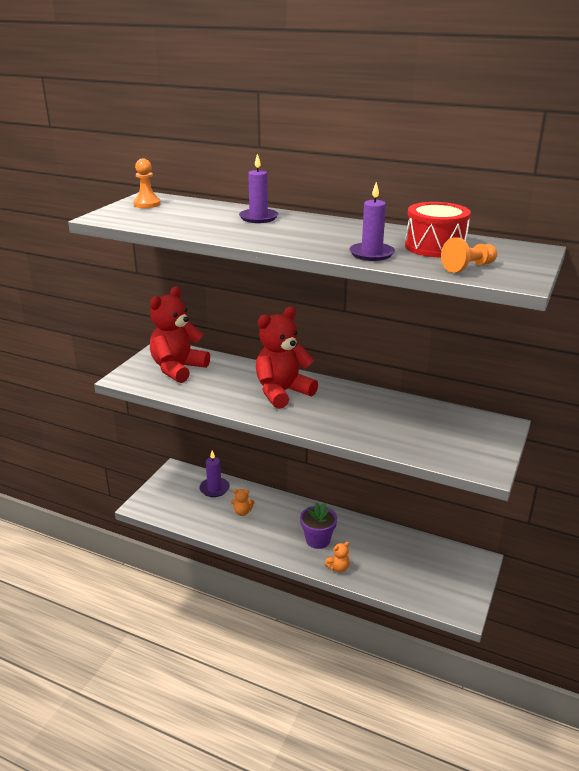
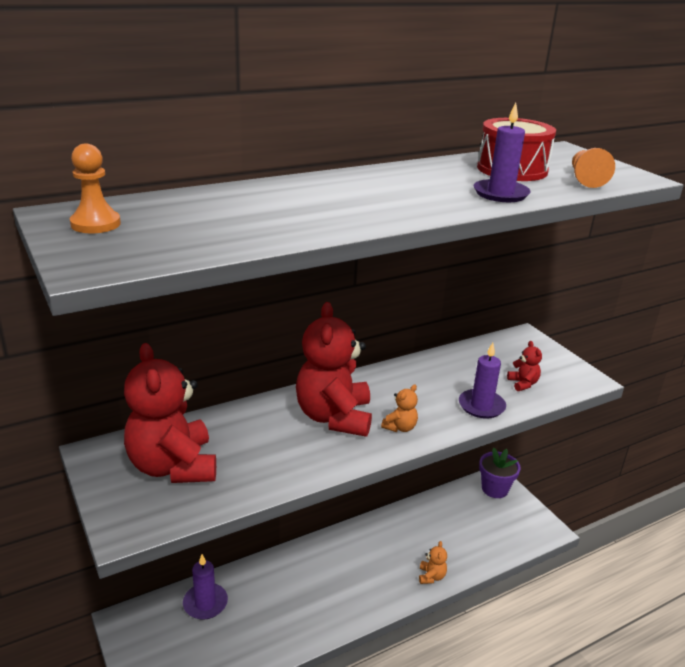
camera: 55 degrees left, 0 degrees up
(242, 512) = (274, 602): orange teddy bear -> orange teddy bear (400, 427)
(258, 218) = (290, 194): purple candle -> purple candle (481, 406)
(318, 540) = (378, 566): purple flower pot -> purple flower pot (494, 489)
(431, 444) = (523, 384): none -> red teddy bear

